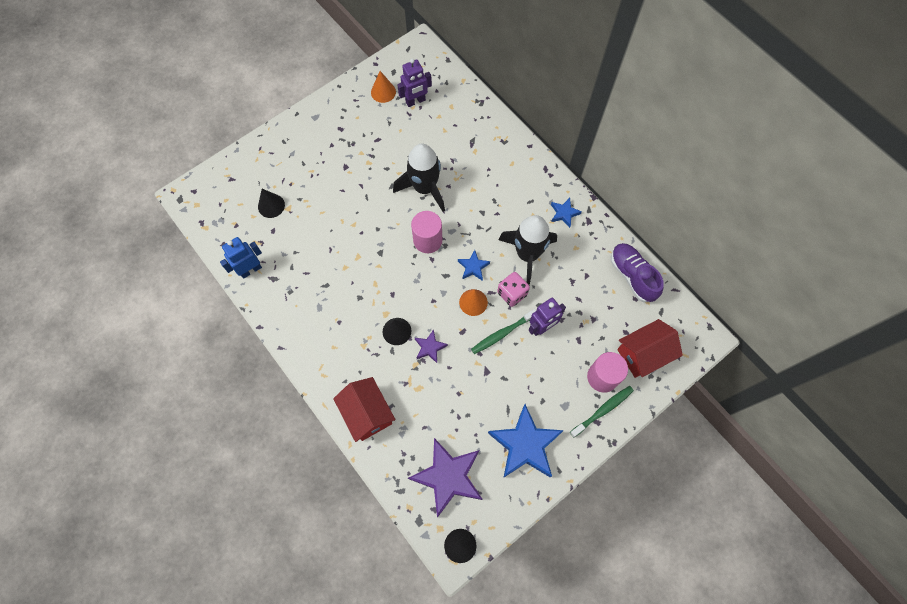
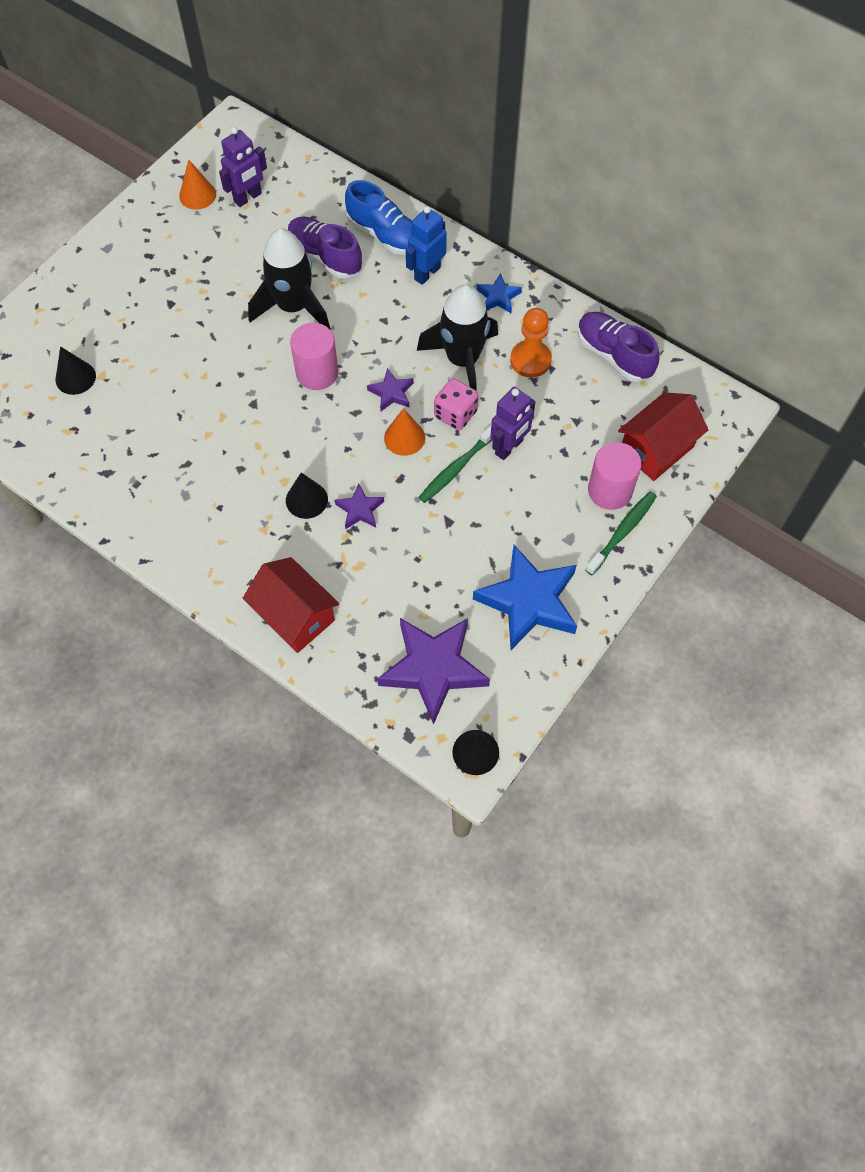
camera: 15 degrees left, 5 degrees down
(250, 270) = (69, 468): blue robot -> blue robot (427, 273)
(455, 156) = (325, 257): none -> purple shoe
(473, 267) = (391, 393): blue star -> purple star
(499, 149) = (385, 235): none -> blue shoe
(573, 266) = (530, 360): none -> orange pawn

